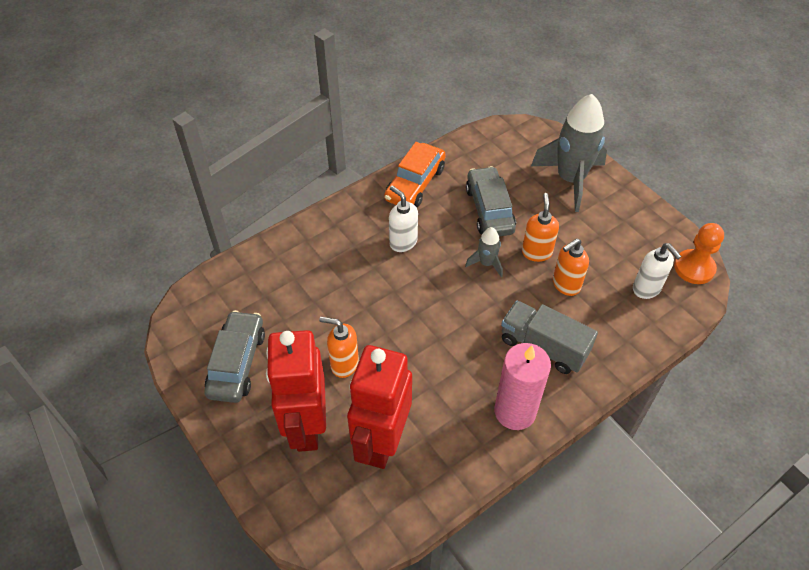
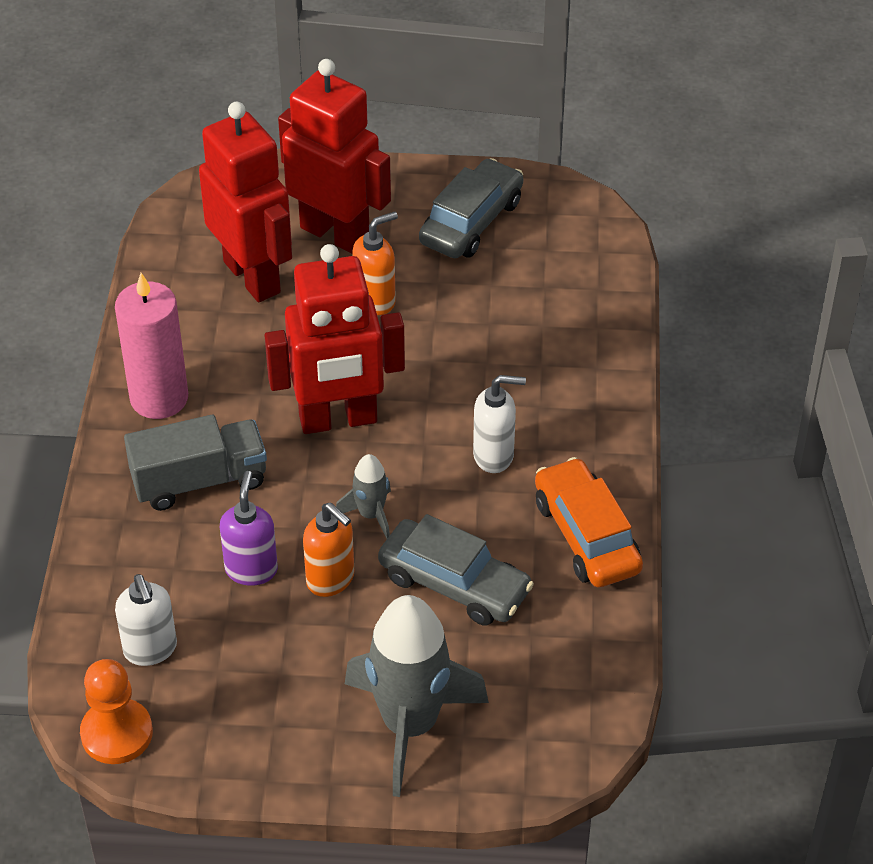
camera: 130 degrees right, 5 degrees down
(237, 363) = (471, 222): grey car -> grey car turned 105 degrees counterclockwise
(444, 318) = (338, 420): none -> red robot
(565, 285) = (251, 569): orange soap dispenser -> purple soap dispenser
(647, 289) = (150, 649): white soap dispenser -> white soap dispenser turned 120 degrees counterclockwise

